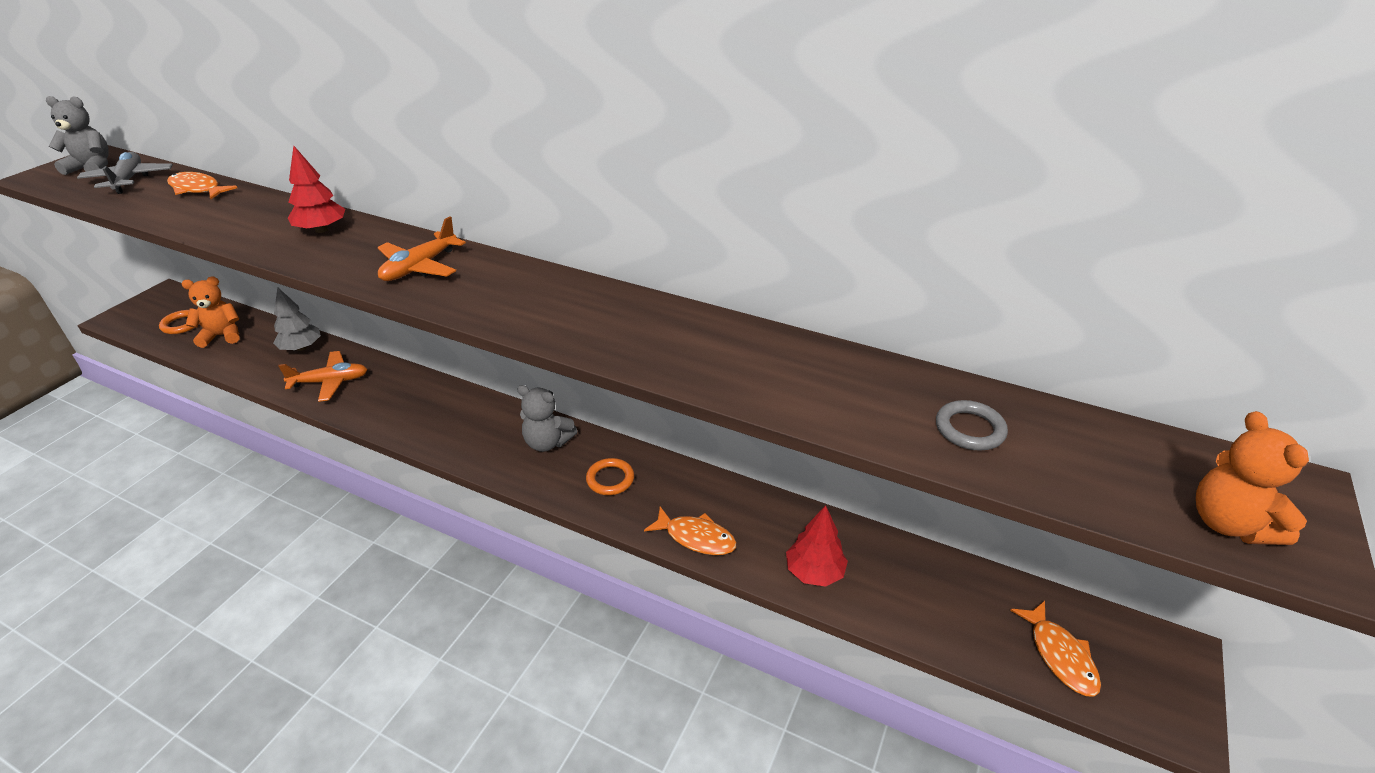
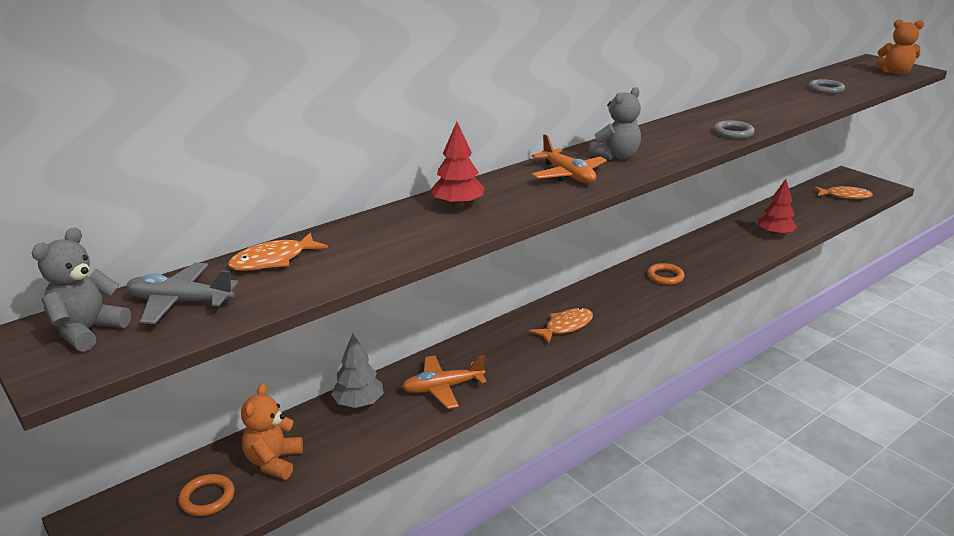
camera: 65 degrees left, 10 degrees down
(330, 382) = (443, 388): orange plane -> orange plane turned 120 degrees counterclockwise
(547, 442) = (610, 292): grey teddy bear -> grey teddy bear (616, 156)
(640, 356) = (733, 133): none -> grey ring
(696, 537) = (734, 260): orange fish -> orange fish (566, 326)

